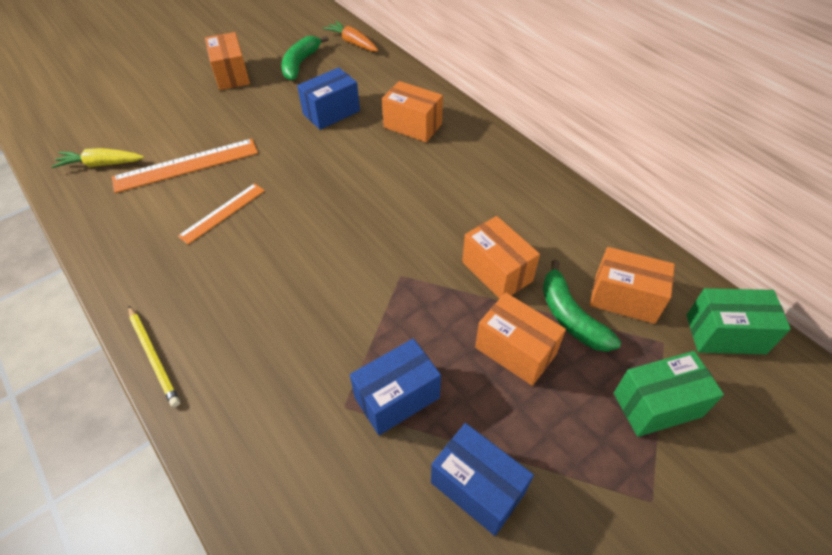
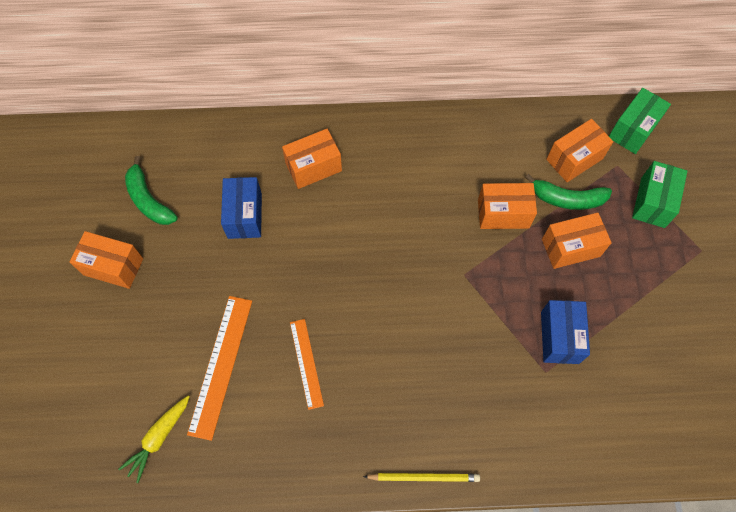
camera: 55 degrees left, 15 degrees up
(352, 42) = (154, 140): orange carrot -> none
(477, 487) = (644, 331): blue box -> none

